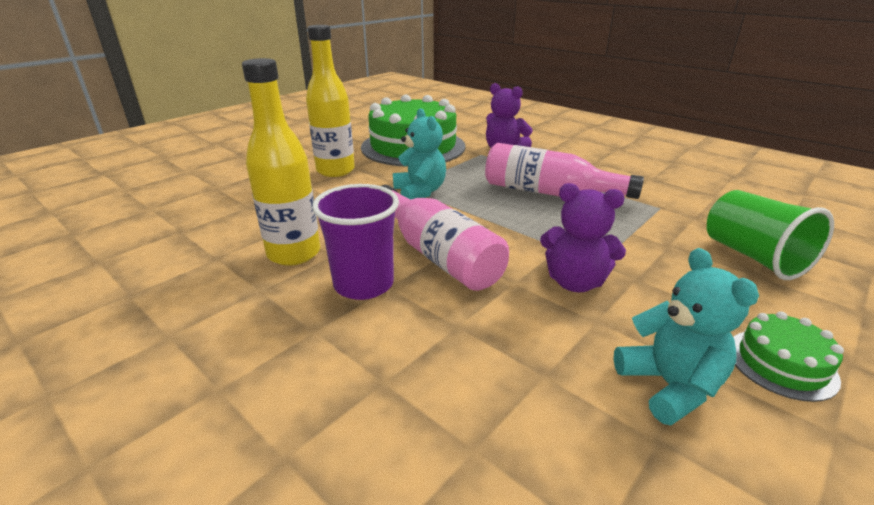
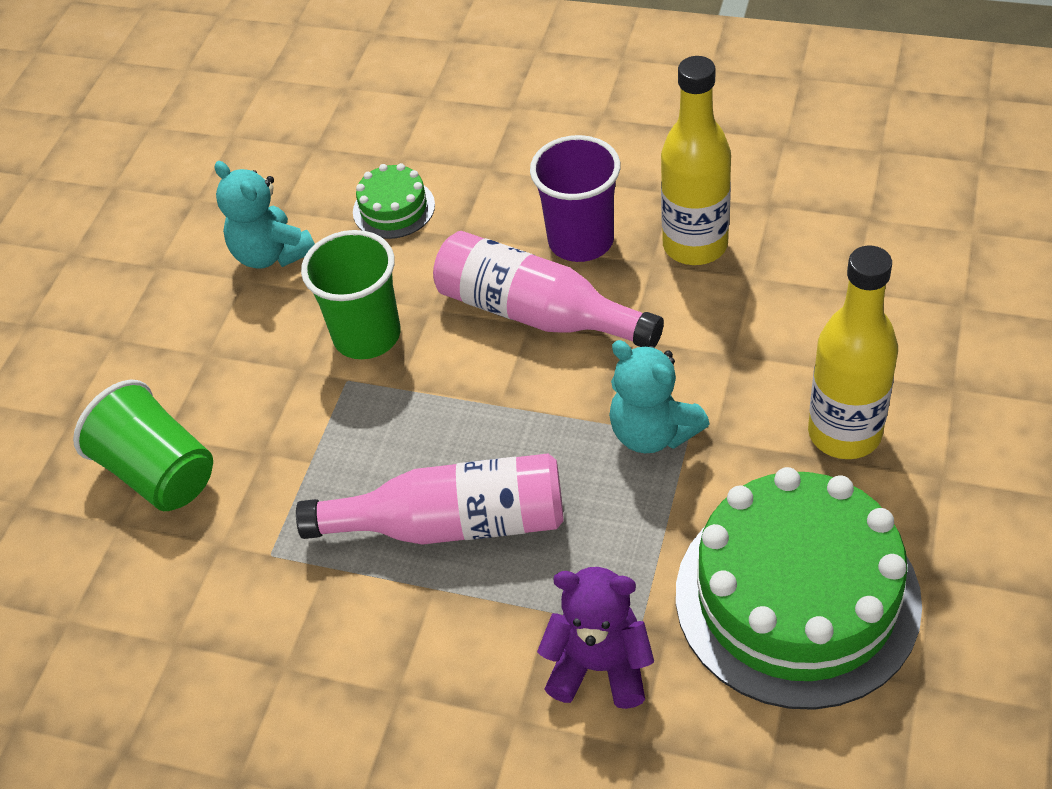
camera: 160 degrees right, 20 degrees up
(575, 282) = (367, 335): purple teddy bear -> green cup
(781, 363) = (176, 313): green cake -> green cake (394, 208)

